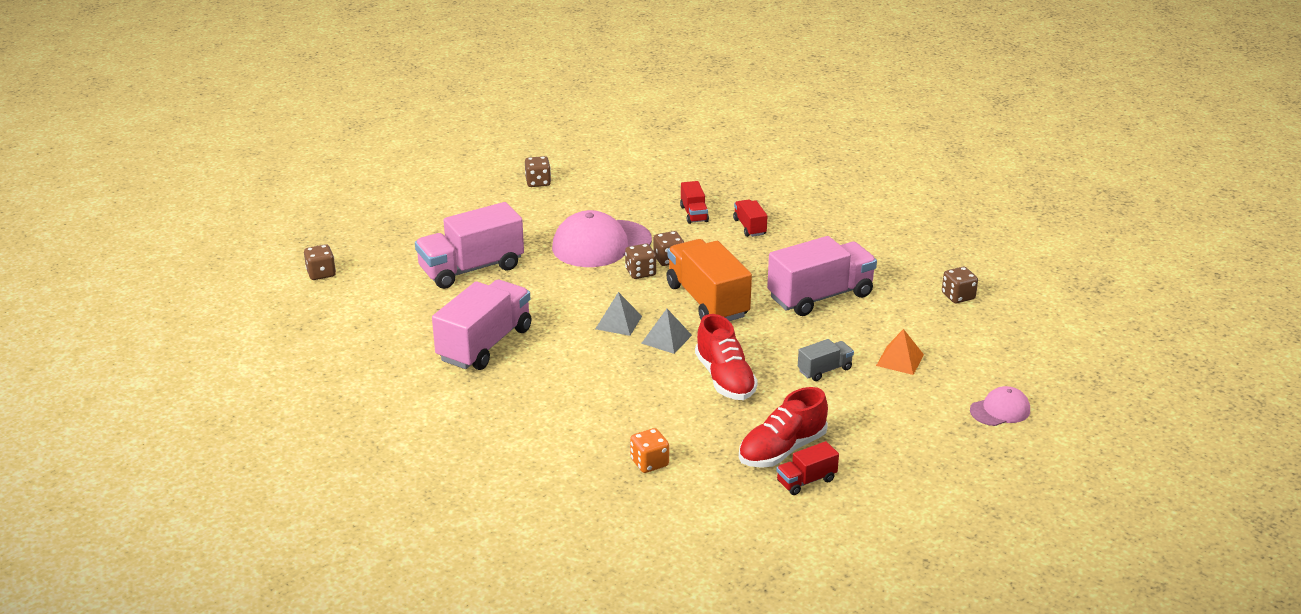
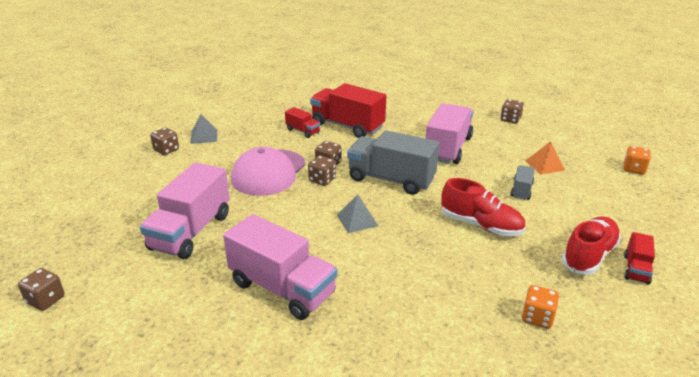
camera: 40 degrees left, 0 degrees up
(485, 344) = (282, 288): pink truck -> pink truck turned 135 degrees clockwise
(666, 339) = (405, 216): grey pyramid -> grey pyramid (204, 136)
(707, 301) = (391, 179): orange truck -> grey truck
(749, 227) = (347, 126): red truck -> red truck, size x2.06
(782, 450) = (589, 255): red shoe -> red shoe turned 150 degrees counterclockwise
(1000, 410) = (633, 169): pink cap -> orange dice

